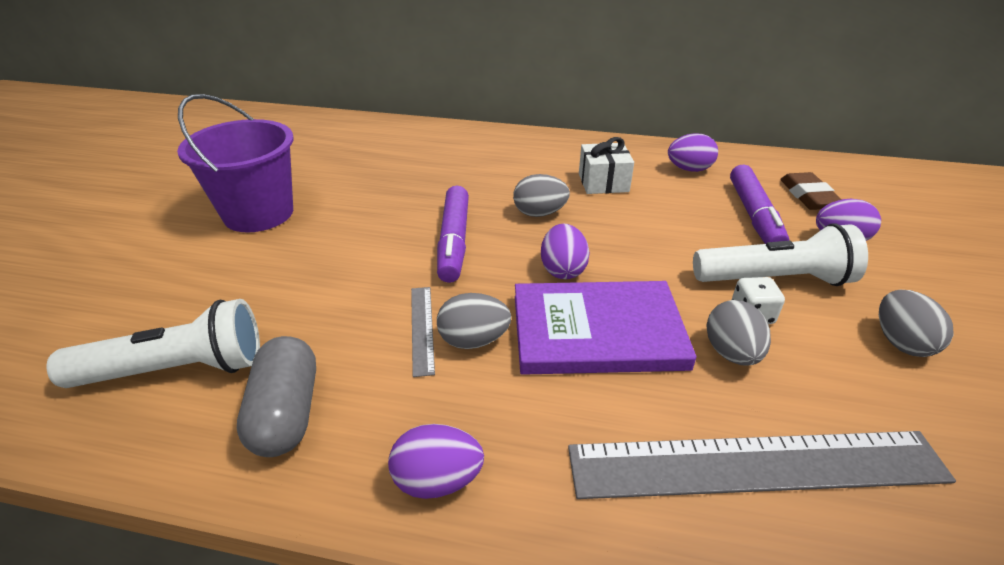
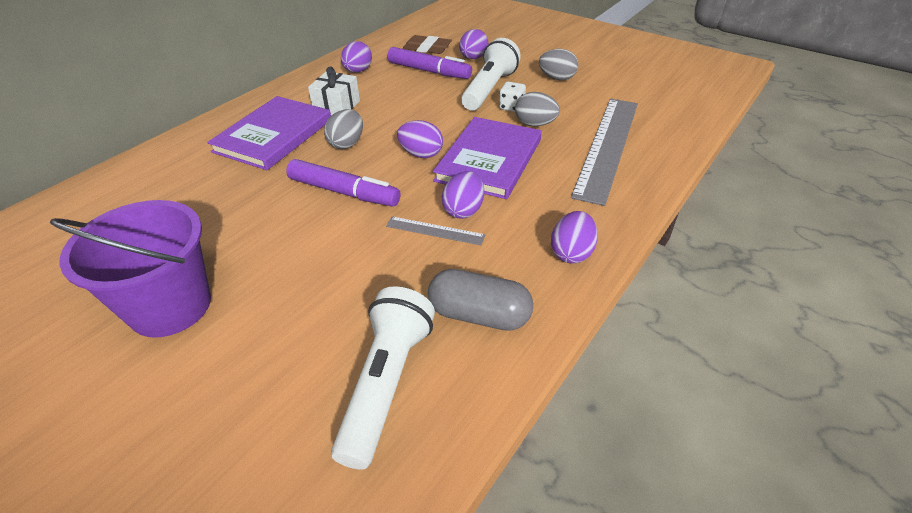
camera: 65 degrees left, 5 degrees up
(473, 340) = (463, 210): grey egg -> purple egg
(517, 169) = (274, 135): none -> purple book

